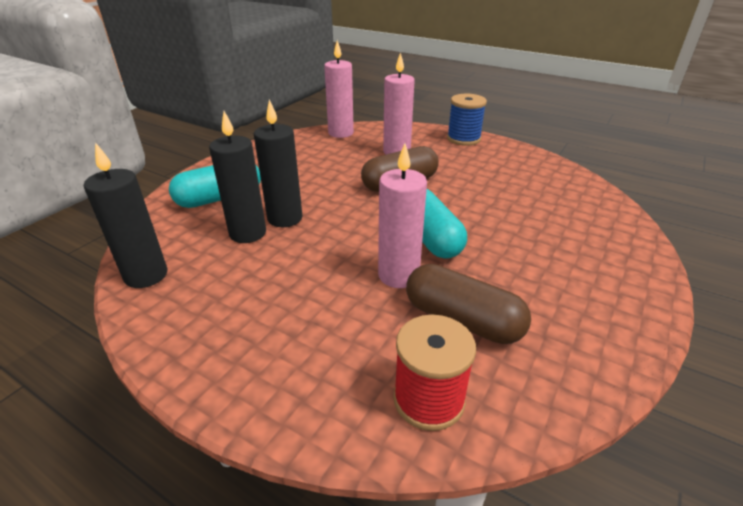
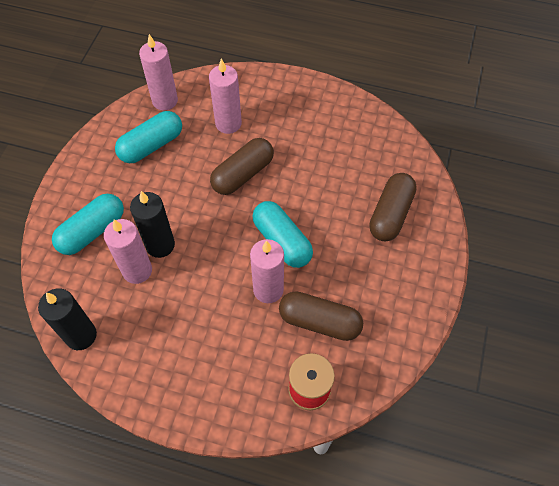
camera: 15 degrees left, 25 degrees up
(248, 233) = (137, 270): black candle -> pink candle
(314, 155) = (151, 145): none -> turquoise capsule
(463, 139) = (287, 87): blue spool -> none
(574, 236) = (390, 214): none -> brown capsule

